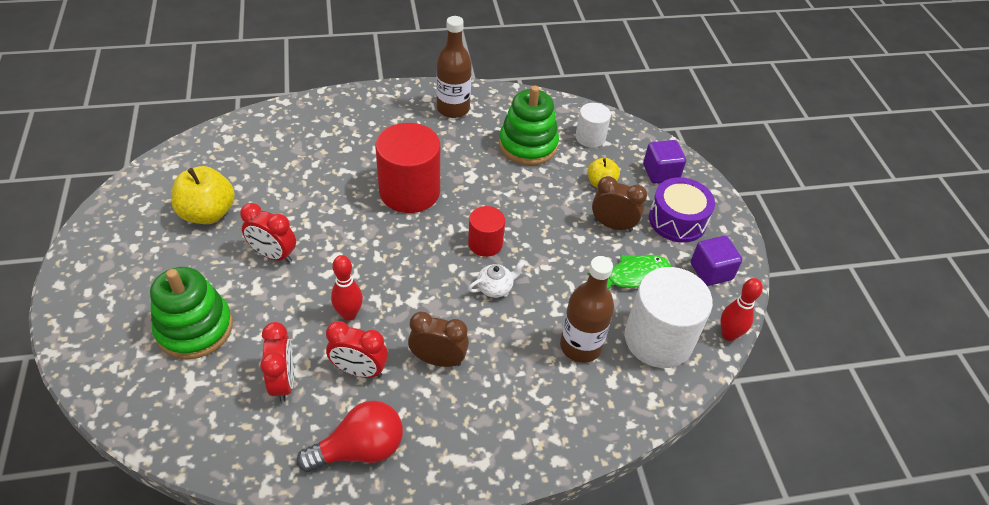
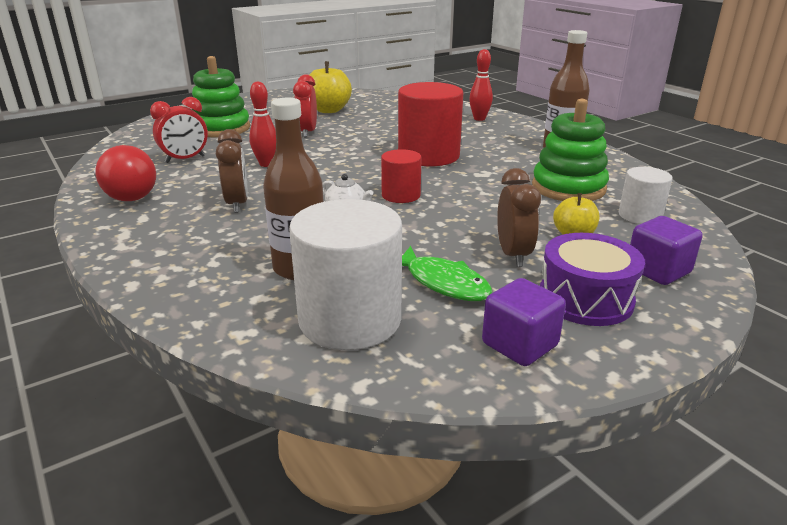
camera: 70 degrees right, 20 degrees down
(359, 370) = (209, 179): red clock -> none
(728, 334) = (406, 383): red bowling pin -> red bowling pin (479, 119)

